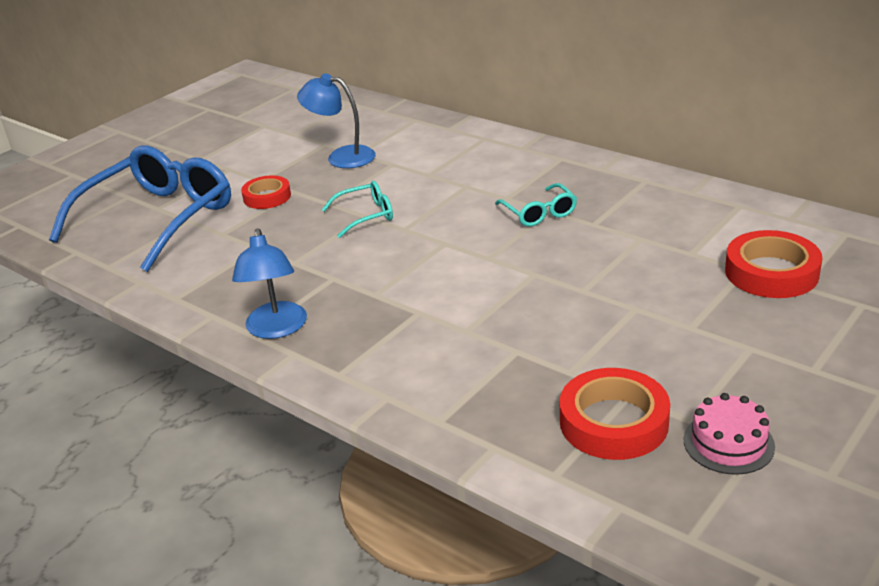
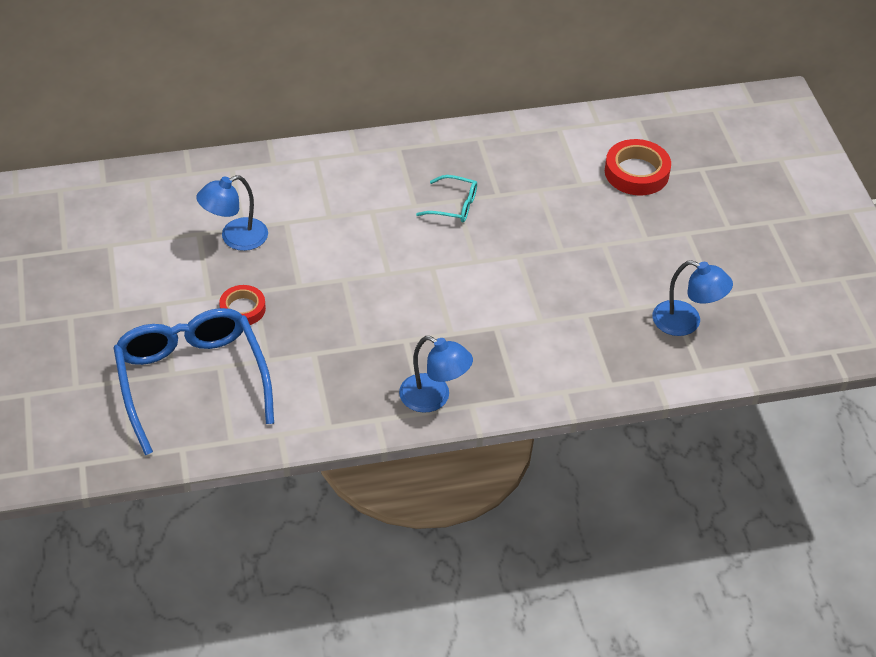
camera: 55 degrees left, 15 degrees up
(366, 215) = (345, 278): turquoise glasses -> none
(613, 422) = (686, 322): red tape -> blue lamp
(728, 443) = (745, 297): pink cake -> none

